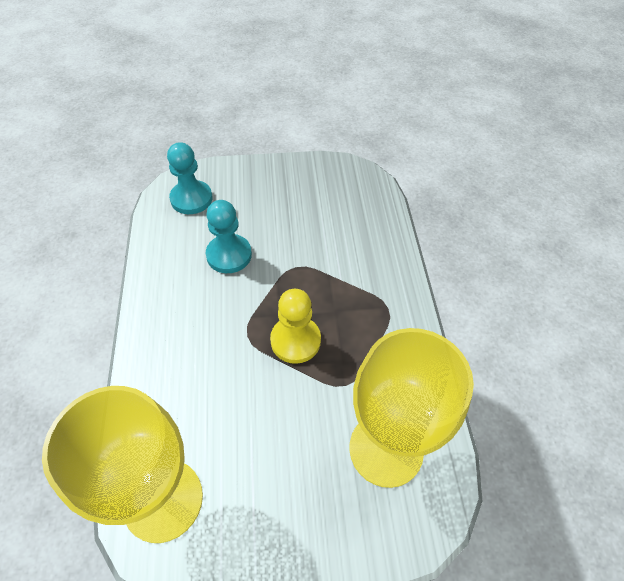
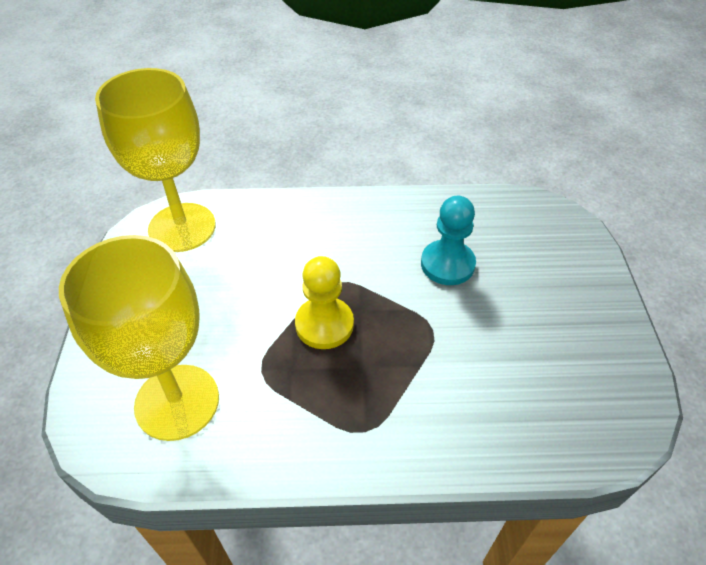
camera: 95 degrees right, 5 degrees down
(191, 199) = (534, 228): turquoise pawn -> none

